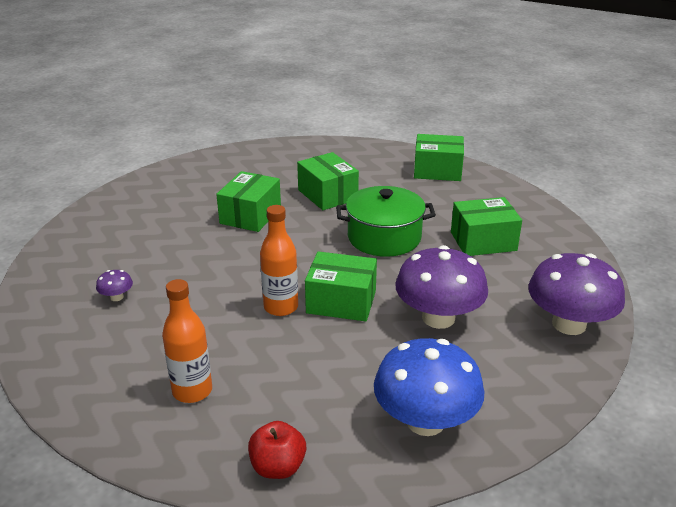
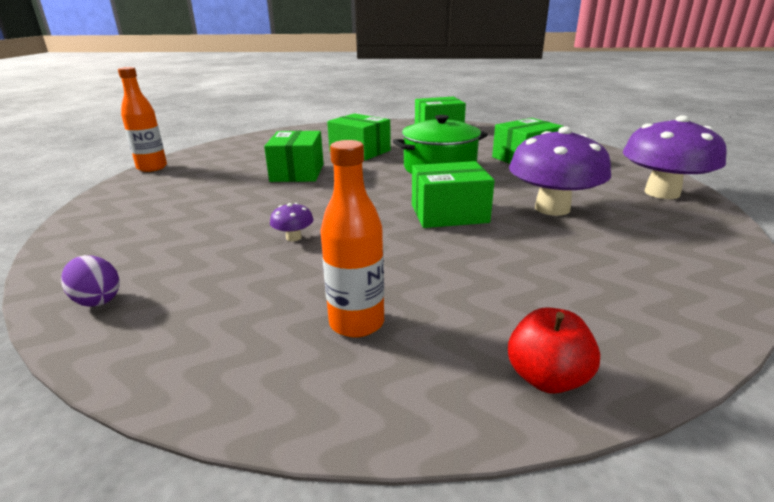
camera: 20 degrees left, 5 degrees down
(45, 325) = (97, 300): none -> purple egg
(117, 297) = (187, 254): purple mushroom -> purple mushroom (293, 237)
(281, 307) = (392, 228): orange bottle -> orange bottle (152, 167)
(425, 421) = (647, 287): blue mushroom -> none

